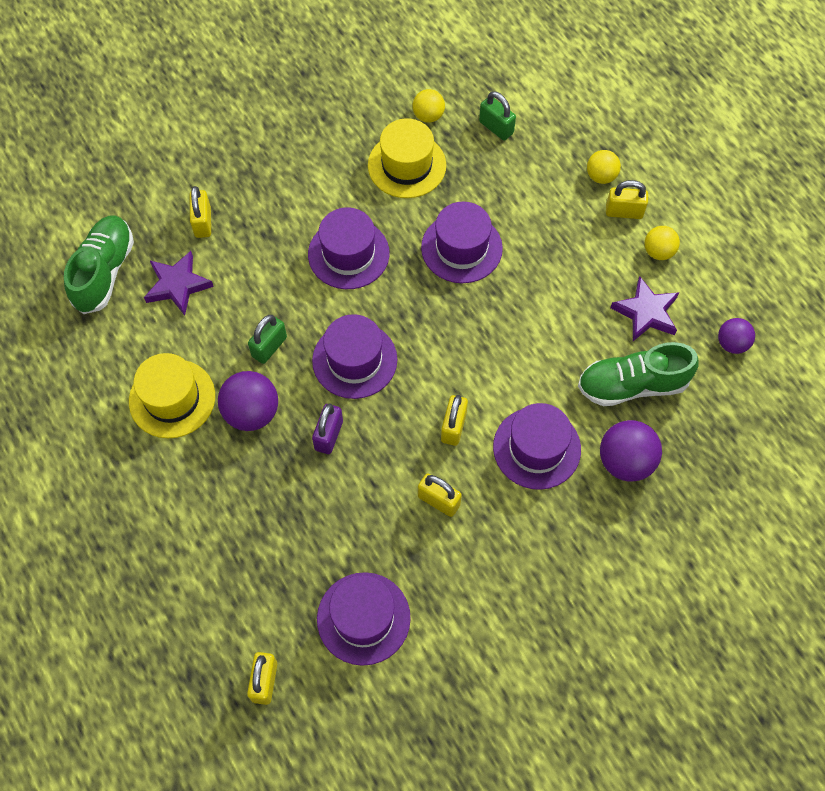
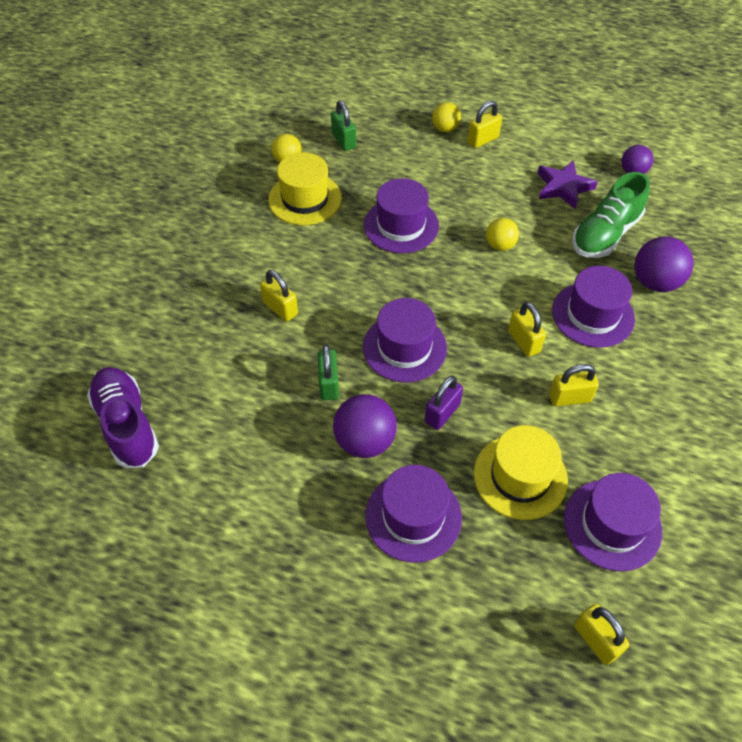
camera: 40 degrees left, 10 degrees down
(104, 272) = (127, 425): green shoe -> purple shoe
(172, 398) = (287, 479): yellow hat -> yellow hat (520, 476)
(177, 285) = (205, 391): purple star -> none
(203, 222) = (180, 333): yellow padlock -> yellow padlock (280, 308)
(328, 435) = (442, 413): purple padlock -> purple padlock turned 60 degrees clockwise
(348, 254) = (323, 280): purple hat -> purple hat (413, 516)
(496, 127) = (343, 141): green padlock -> green padlock turned 60 degrees clockwise
(658, 251) = (530, 149): yellow ball -> yellow ball (500, 245)

